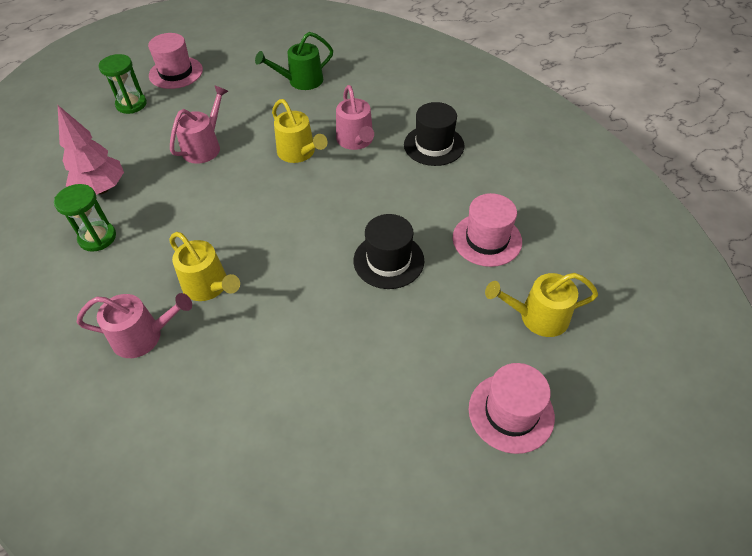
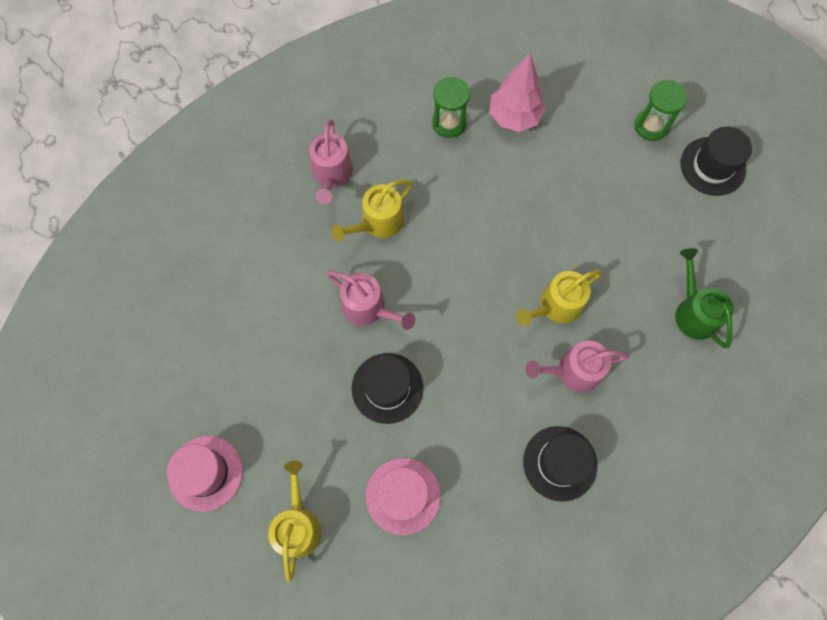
camera: 95 degrees right, 20 degrees up
(176, 73) = (712, 166): pink hat -> black hat
(204, 147) = (573, 207): pink watering can -> pink watering can (368, 308)

